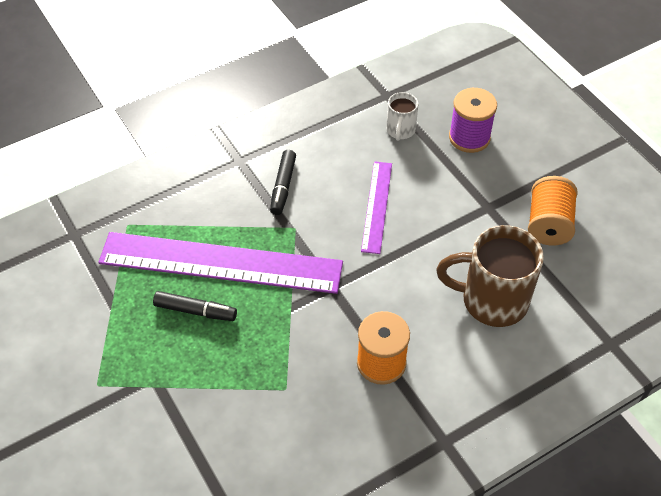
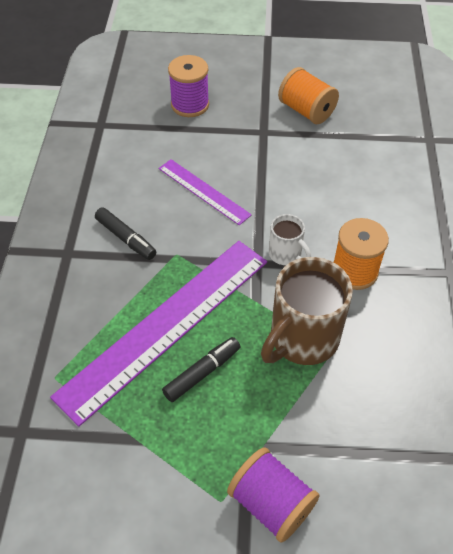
camera: 55 degrees left, 0 degrees up
(115, 418) = (271, 503): none -> purple spool
(400, 130) = (143, 137): white mug -> white mug (286, 254)
(491, 300) = (347, 177): brown mug -> brown mug (302, 339)

